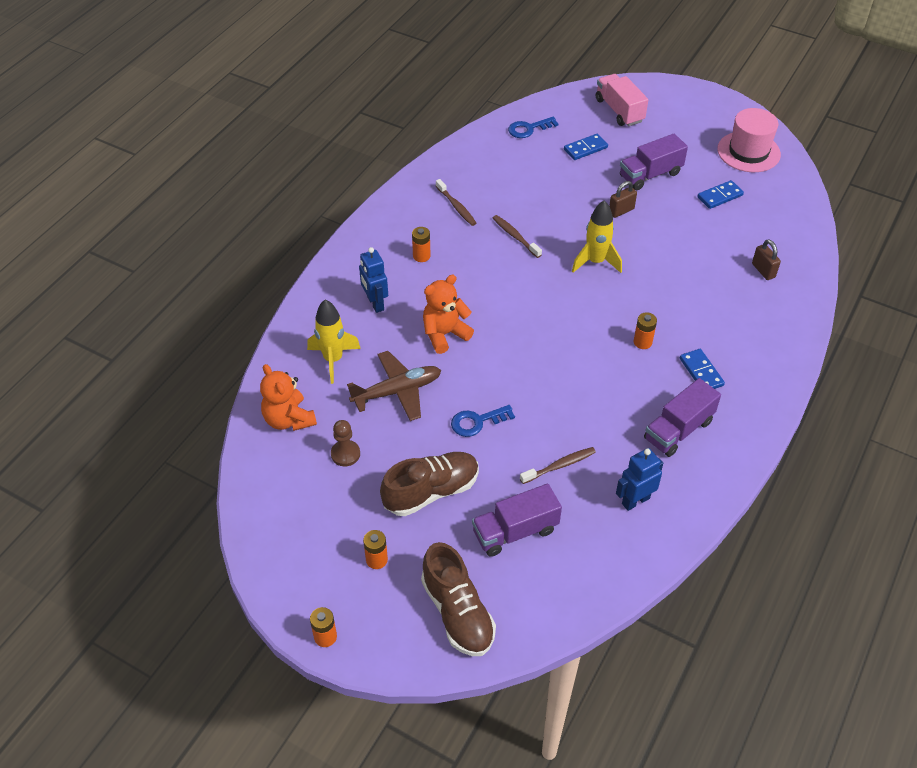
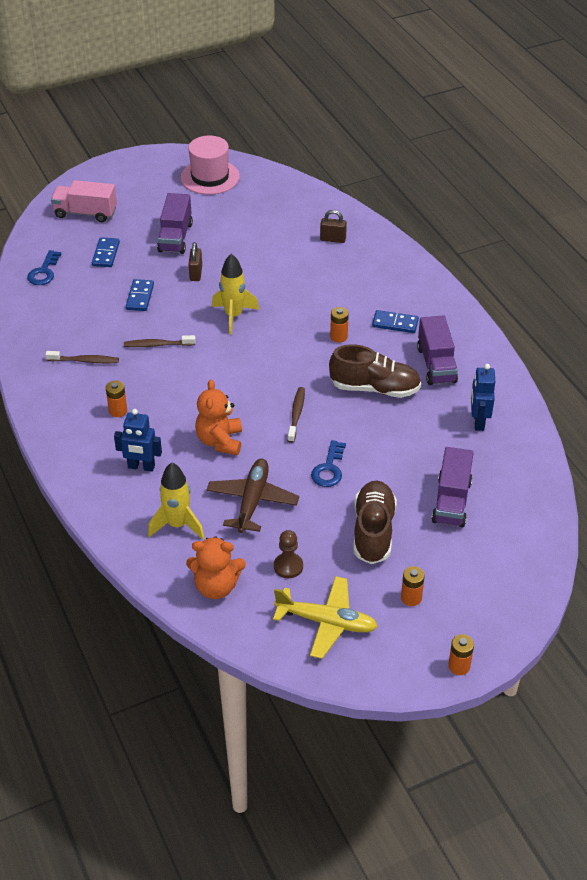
camera: 55 degrees left, 5 degrees down
(305, 513) = (327, 622): none -> yellow plane
(457, 613) = (498, 573): brown shoe -> brown shoe (375, 388)
(560, 466) = (413, 444): brown toothbrush -> brown toothbrush (296, 414)
(720, 196) = (238, 217): blue domino -> blue domino (140, 297)

